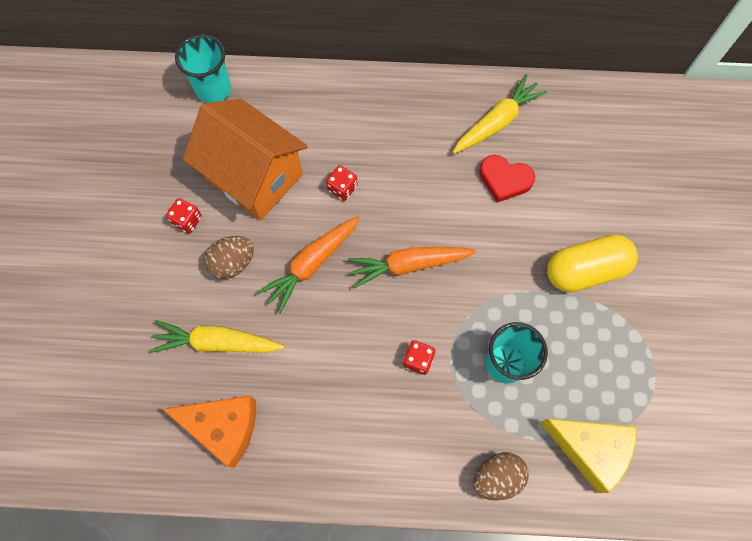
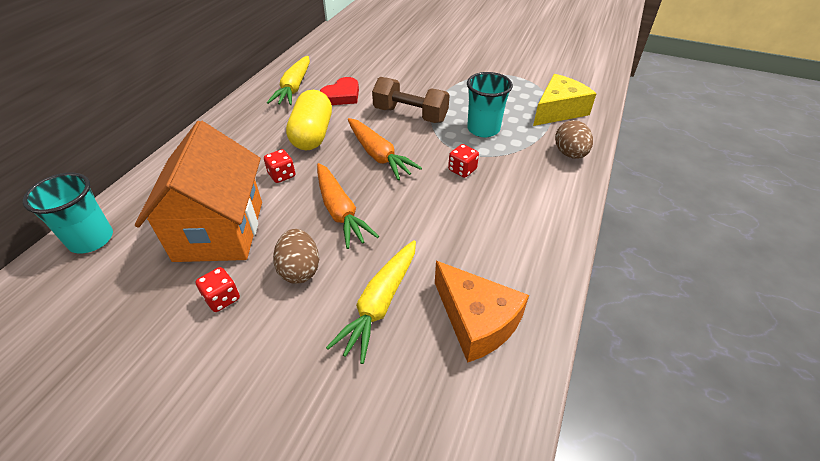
camera: 70 degrees left, 25 degrees down
(223, 427) = (476, 321): orange cheese -> orange cheese turned 105 degrees clockwise
(254, 177) = (220, 230): orange house -> orange house turned 60 degrees counterclockwise
(409, 265) = (378, 155): orange carrot -> orange carrot turned 45 degrees counterclockwise
(497, 122) = (294, 88): yellow carrot -> yellow carrot turned 150 degrees counterclockwise
(498, 270) = (410, 115): none -> brown dumbbell
(585, 270) = (431, 82): yellow capsule -> yellow capsule (312, 135)

